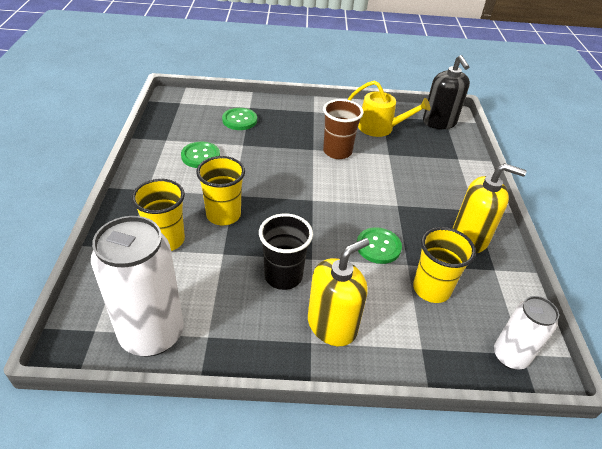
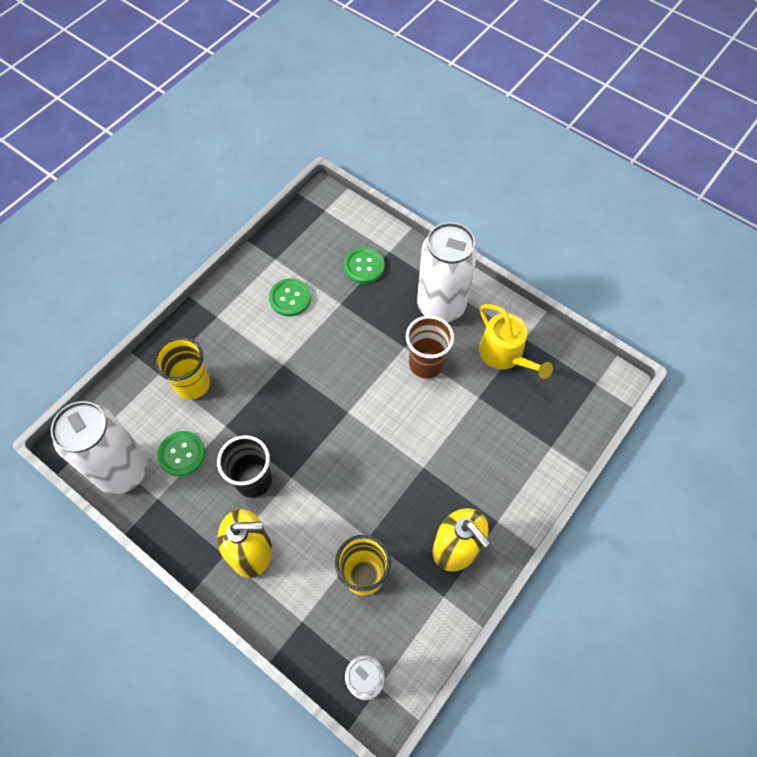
camera: 40 degrees right, 20 degrees up
(223, 215) = (256, 383): yellow cup -> none
(314, 120) = (441, 306): none -> white can
(378, 246) = (359, 502): green button -> green button (182, 454)
(439, 122) = (584, 383): black soap dispenser -> none

